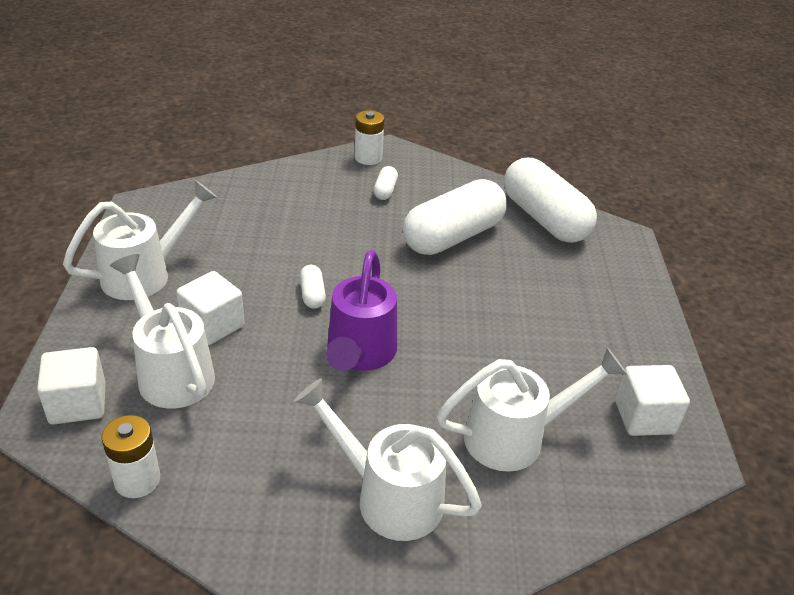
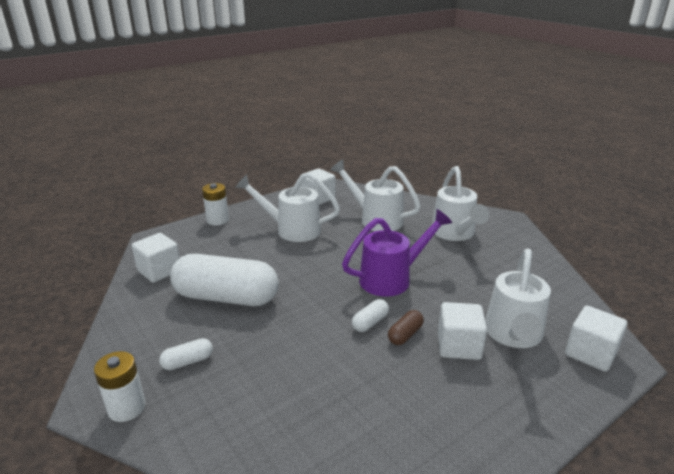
camera: 125 degrees left, 10 degrees down
(137, 480) = (571, 297): white battery -> white battery (217, 220)
(145, 274) = (474, 424): white watering can -> white watering can (292, 230)
(269, 304) = (405, 335): none -> brown capsule
(544, 219) = (159, 271): white capsule -> white cube

